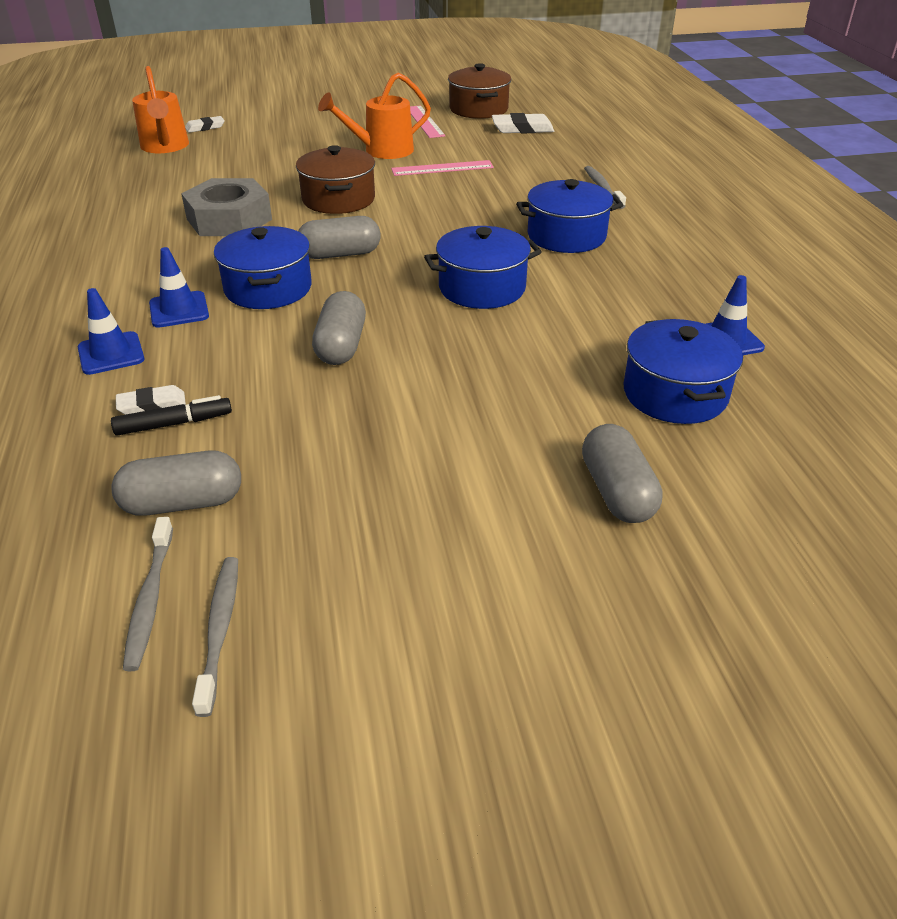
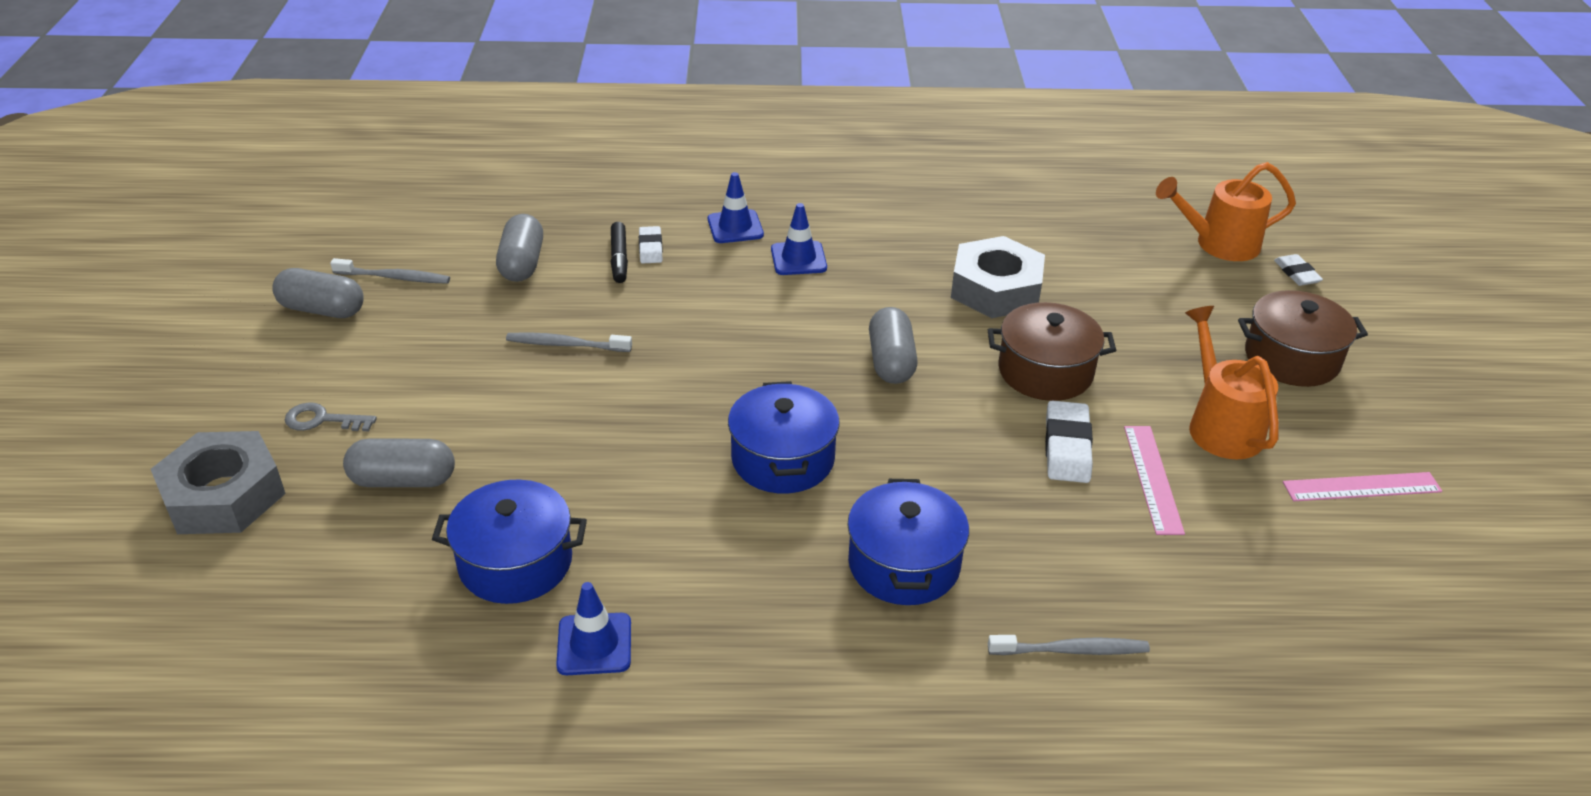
camera: 100 degrees right, 0 degrees up
(150, 599) = (438, 252): grey toothbrush -> grey toothbrush (566, 345)
(268, 288) = (825, 310): blue pot -> none
(341, 346) = (699, 348): grey capsule -> grey capsule (322, 310)
(478, 109) = (1444, 566): brown pot -> brown pot (1291, 358)
(522, 129) = (1346, 607): white eraser -> white eraser (1067, 447)
(555, 596) = (322, 420): none -> grey key
(725, 641) = (223, 495): none -> grey nut

